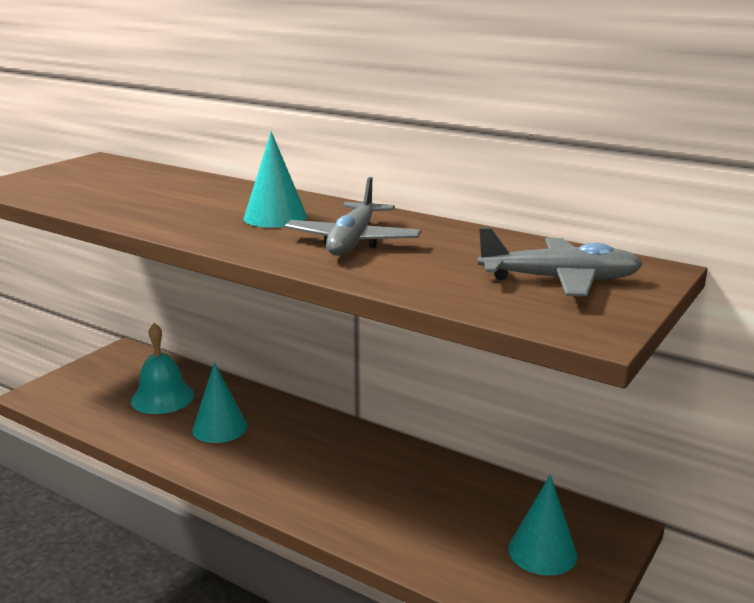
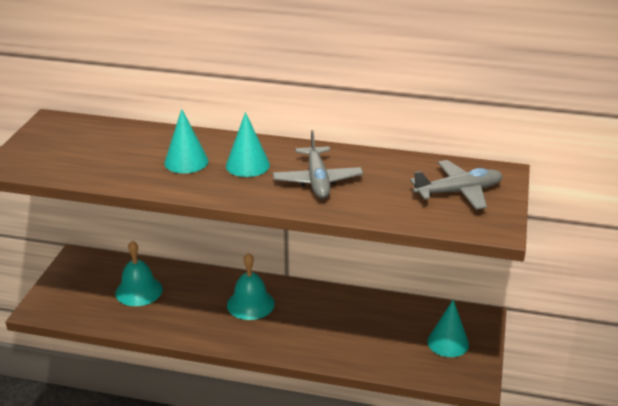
camera: 20 degrees left, 10 degrees up
(219, 428) = (198, 305): turquoise cone -> turquoise cone (186, 161)
(286, 439) = (250, 304): none -> turquoise bell

